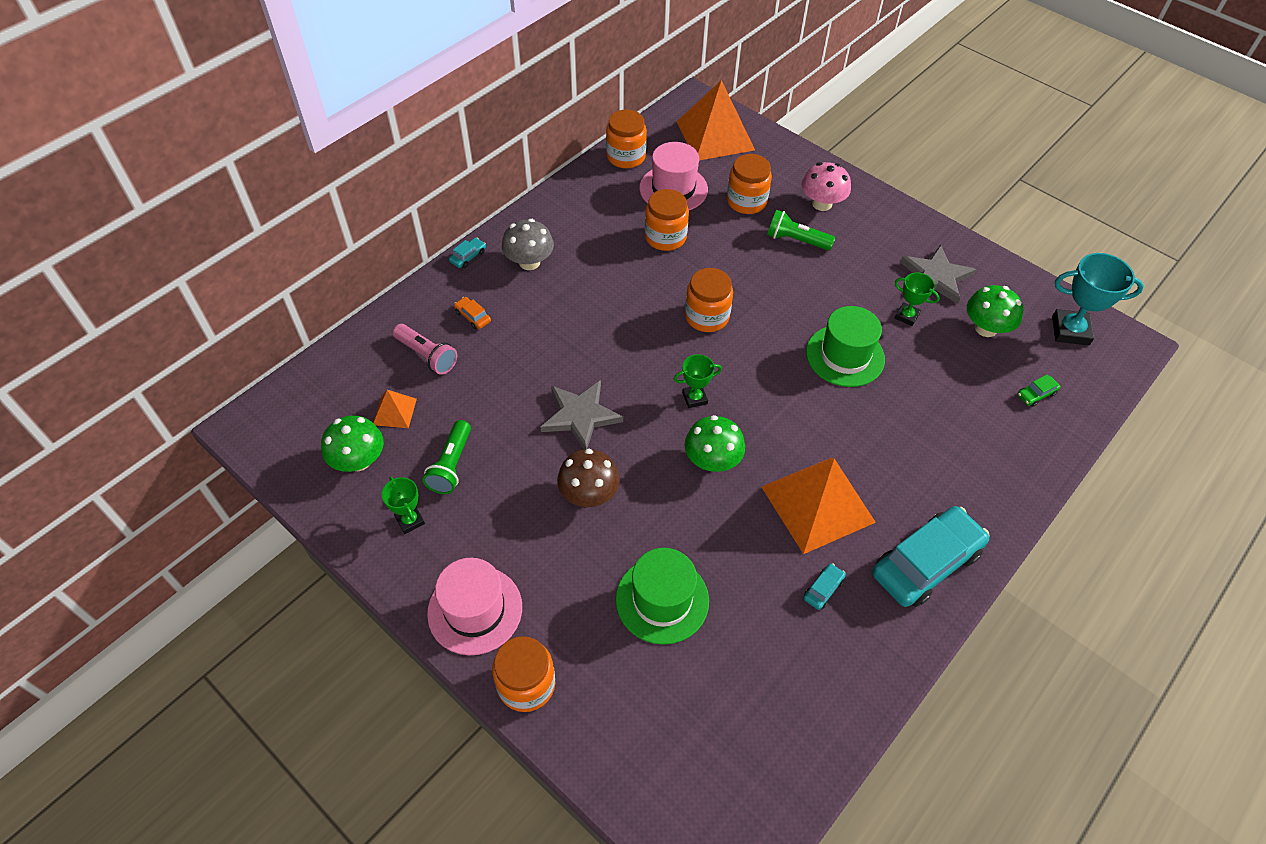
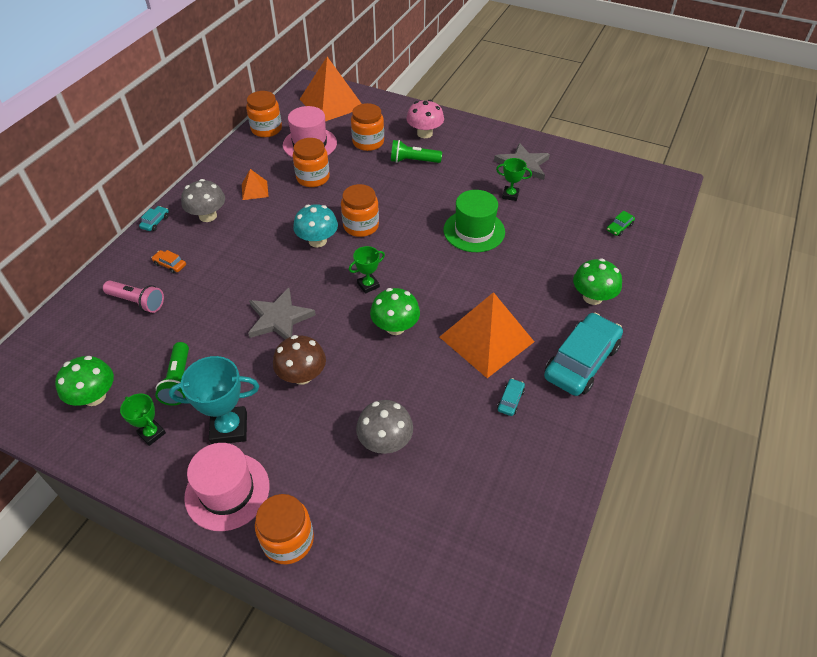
camera: 15 degrees left, 5 degrees down
(394, 411) = (118, 350): orange pyramid -> orange pyramid (255, 190)
(649, 325) = (317, 241): none -> turquoise mushroom
(662, 600) = (385, 441): green hat -> grey mushroom
(985, 328) = (569, 191): green mushroom -> green mushroom (592, 297)
(1070, 331) = (627, 181): turquoise trophy -> turquoise trophy (229, 428)

